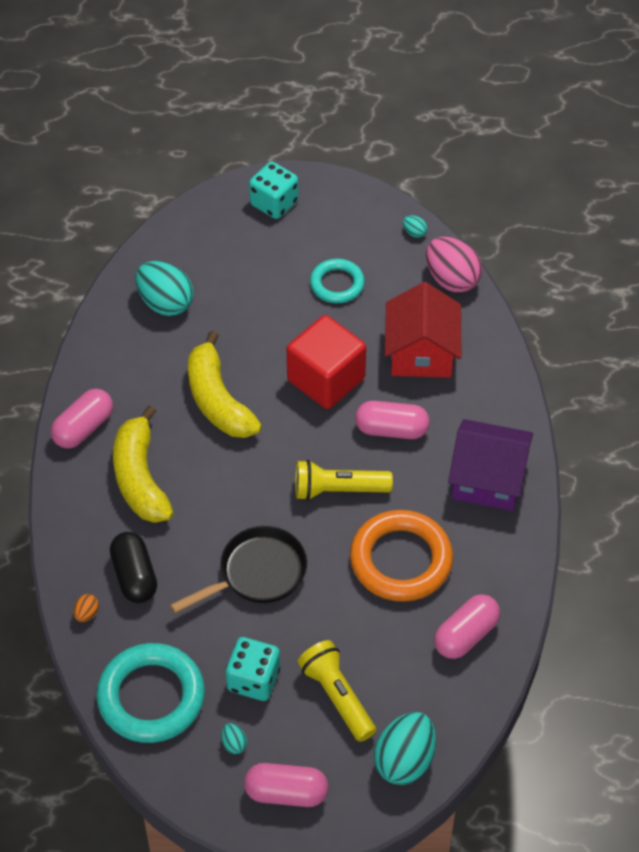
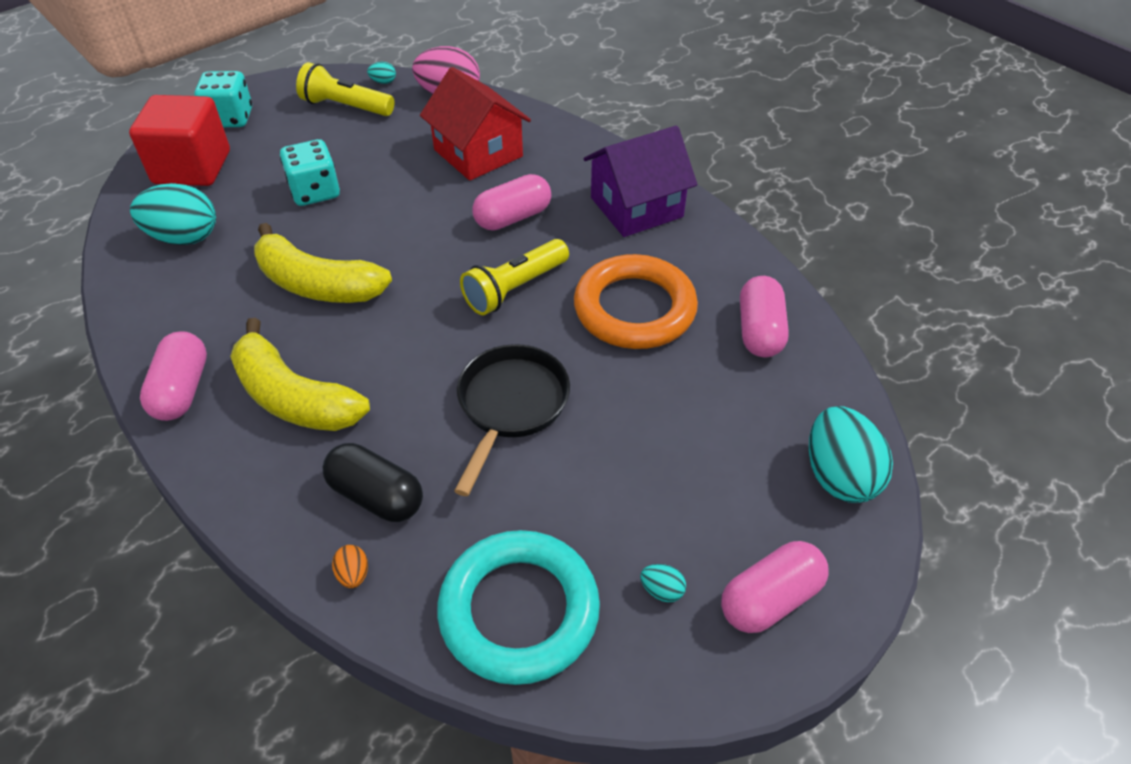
camera: 40 degrees left, 5 degrees down
(253, 679) = (612, 508): turquoise dice -> turquoise dice (315, 192)
(326, 379) = (411, 213): red cube -> red cube (192, 167)
(337, 284) = (349, 144): turquoise ring -> none
(337, 696) = (710, 463): yellow flashlight -> yellow flashlight (345, 106)

